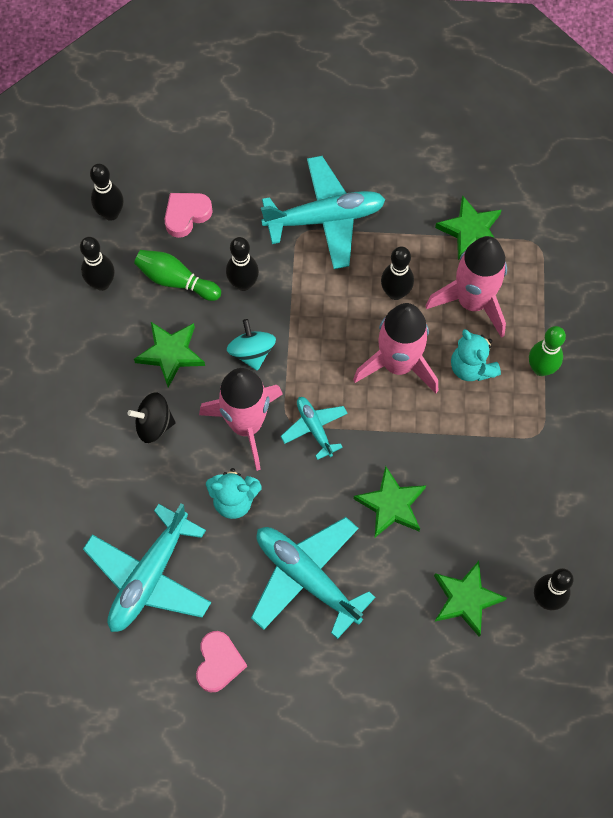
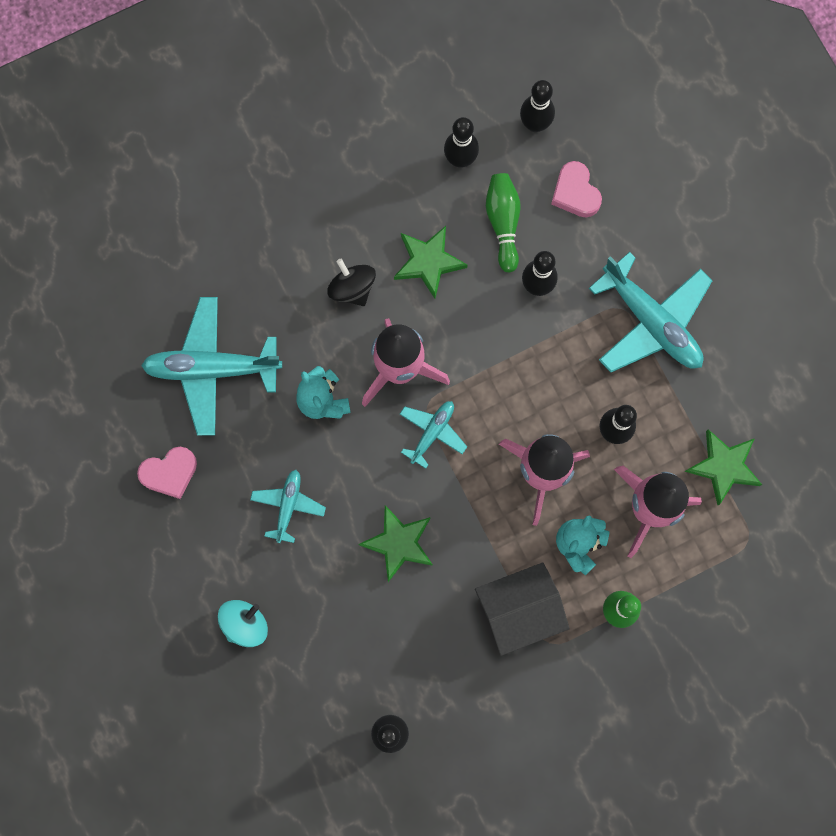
camera: 60 degrees right, 10 degrees up
(186, 215) = (575, 193): pink heart -> pink heart turned 135 degrees counterclockwise
(252, 352) = (473, 333): turquoise spinning top -> turquoise spinning top (245, 624)
(307, 578) = (288, 506): turquoise plane -> turquoise plane, size x0.53
(466, 599) = (348, 659): green star -> none
(500, 441) = (519, 610): none -> black house

